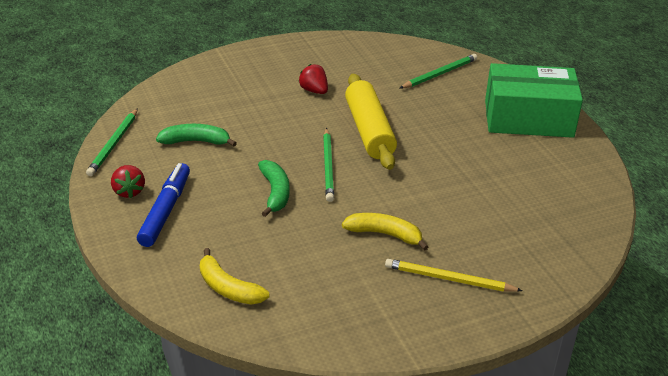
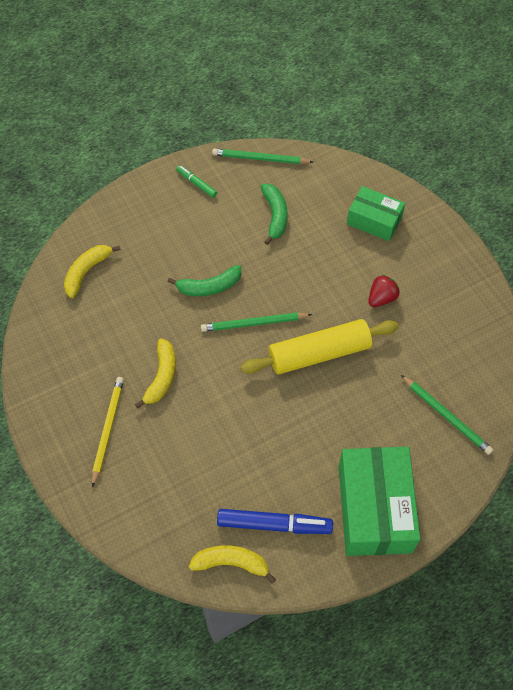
camera: 85 degrees right, 25 degrees up
(129, 191) = (197, 184): red strawberry -> green marker
(165, 211) = (175, 213): blue marker -> blue marker (274, 524)
(223, 85) = (374, 220): none -> green box
(591, 202) = (231, 563): none -> yellow banana

